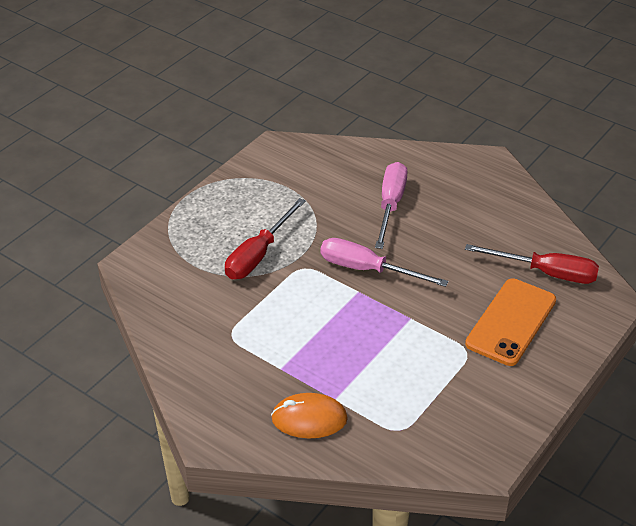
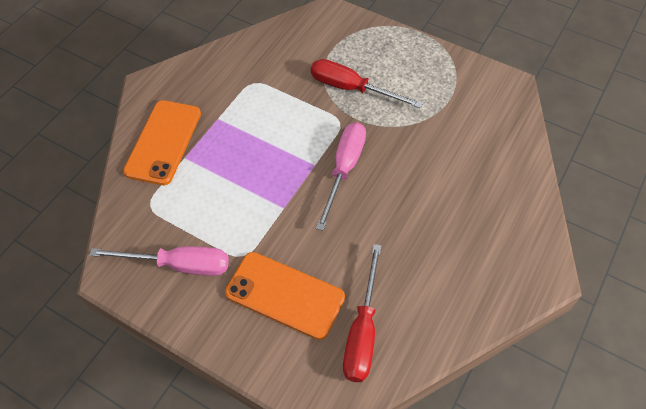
camera: 85 degrees right, 15 degrees up
(309, 419) = (163, 142): orange mouse -> orange phone
(390, 205) = (442, 183): pink screwdriver -> pink screwdriver (178, 265)

